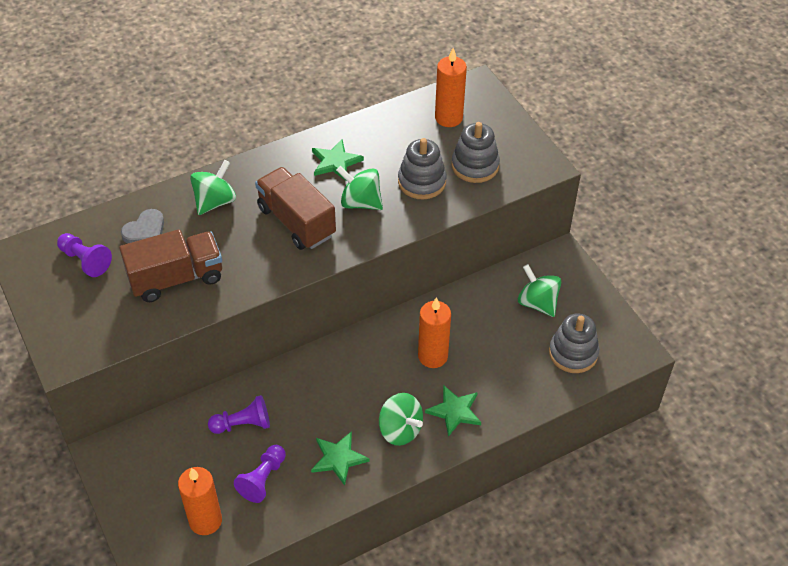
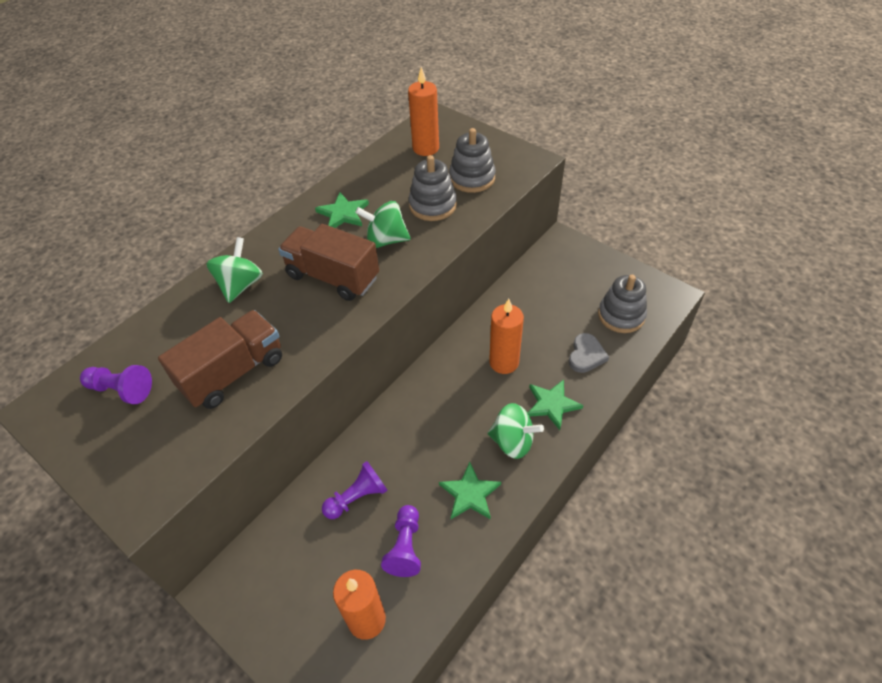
camera: 20 degrees left, 0 degrees up
(145, 230) = (177, 337): grey heart -> grey heart (586, 355)
(537, 303) = (566, 285): green spinning top -> none

